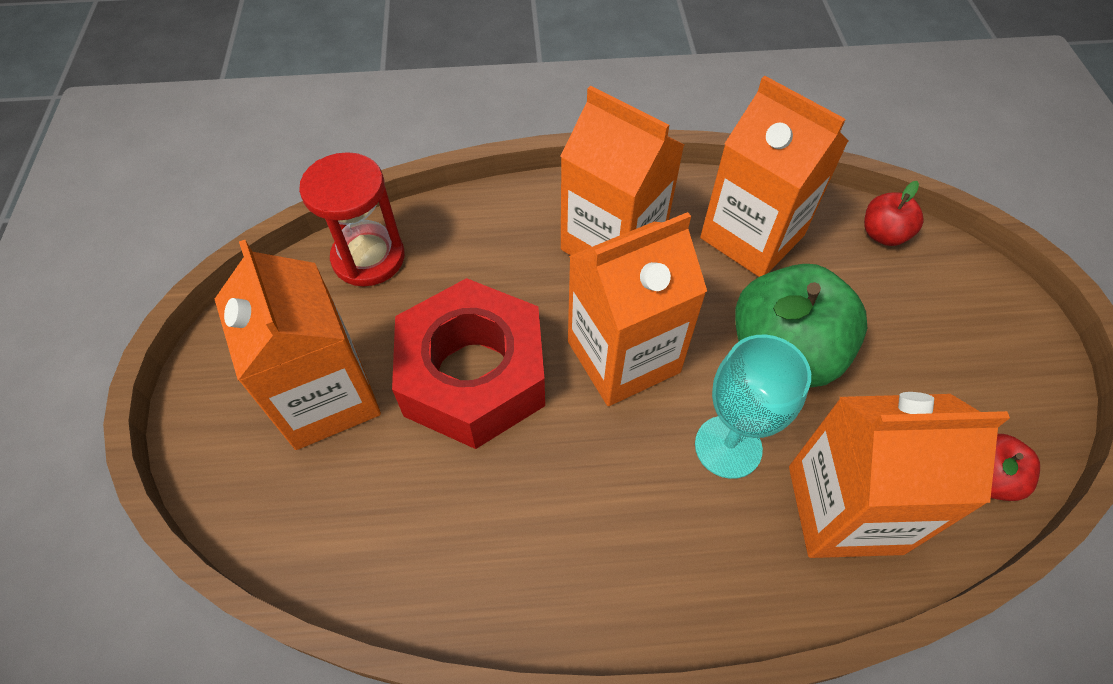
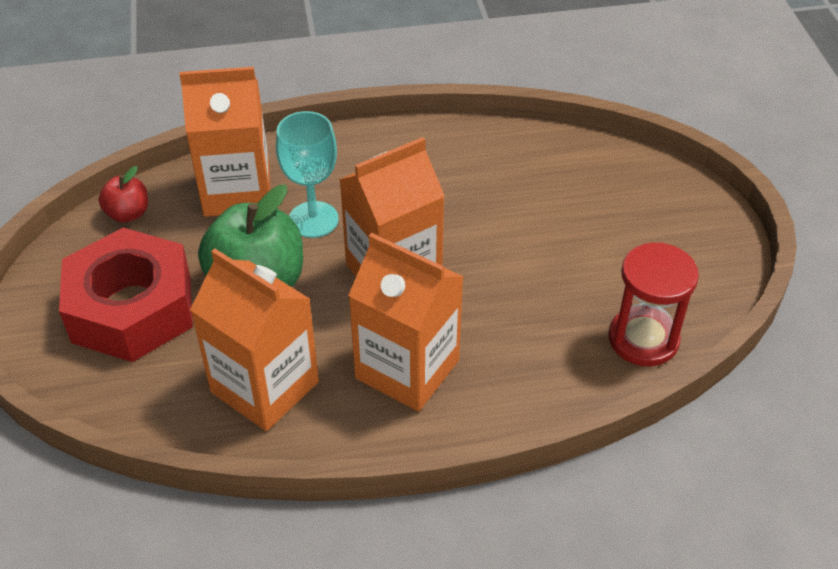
camera: 175 degrees right, 10 degrees down
(326, 397) = (626, 230): orange carton -> none
(474, 375) = (515, 252): red nut -> red nut (132, 309)
(883, 234) = (127, 399): red apple -> none

